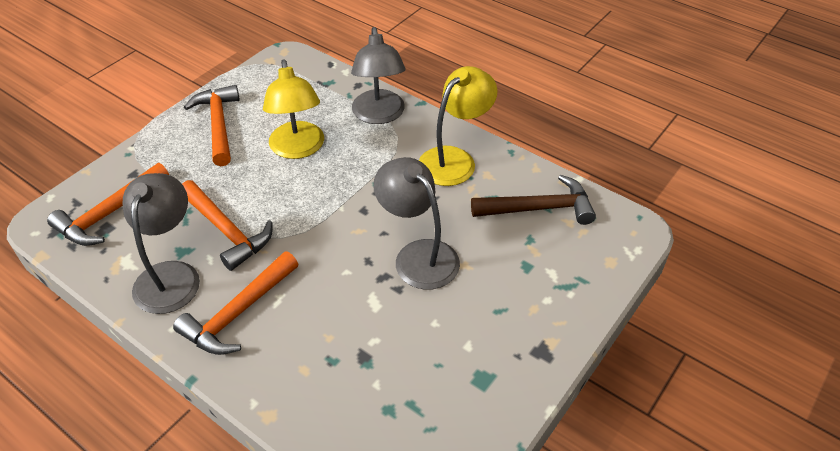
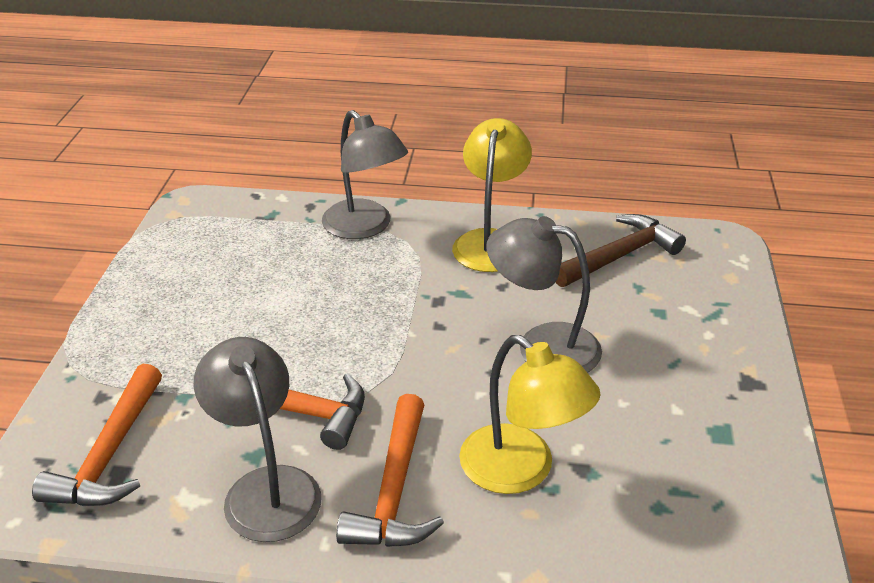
camera: 30 degrees left, 10 degrees down
(218, 124) = (171, 302): orange hammer -> none
(298, 149) = (300, 293): yellow lamp -> yellow lamp (521, 471)

